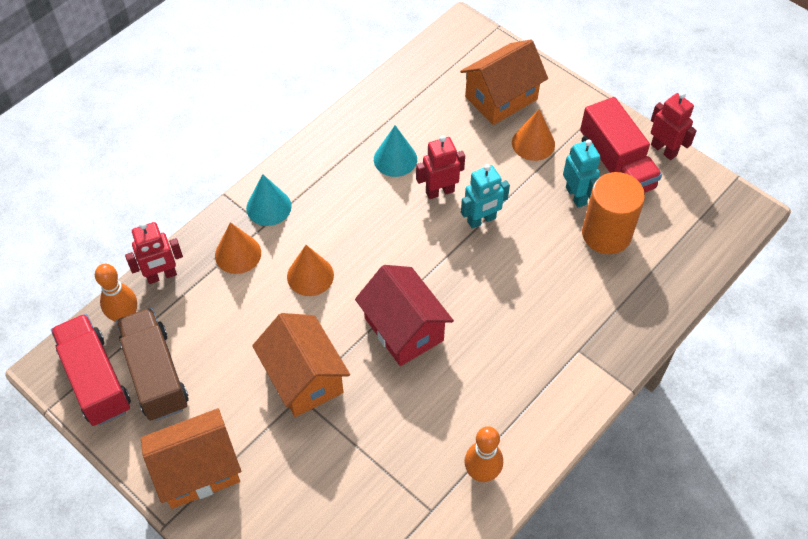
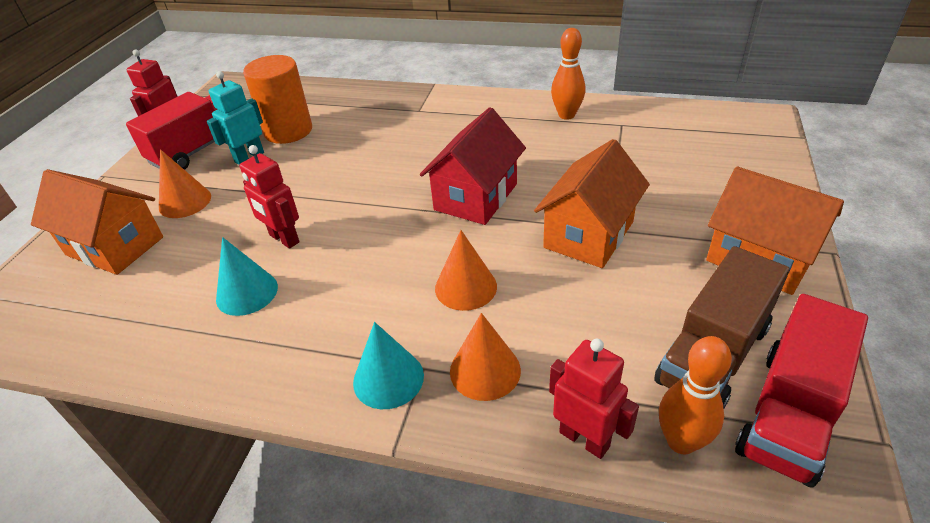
camera: 115 degrees left, 15 degrees down
(481, 220) = (310, 198): turquoise robot -> none

